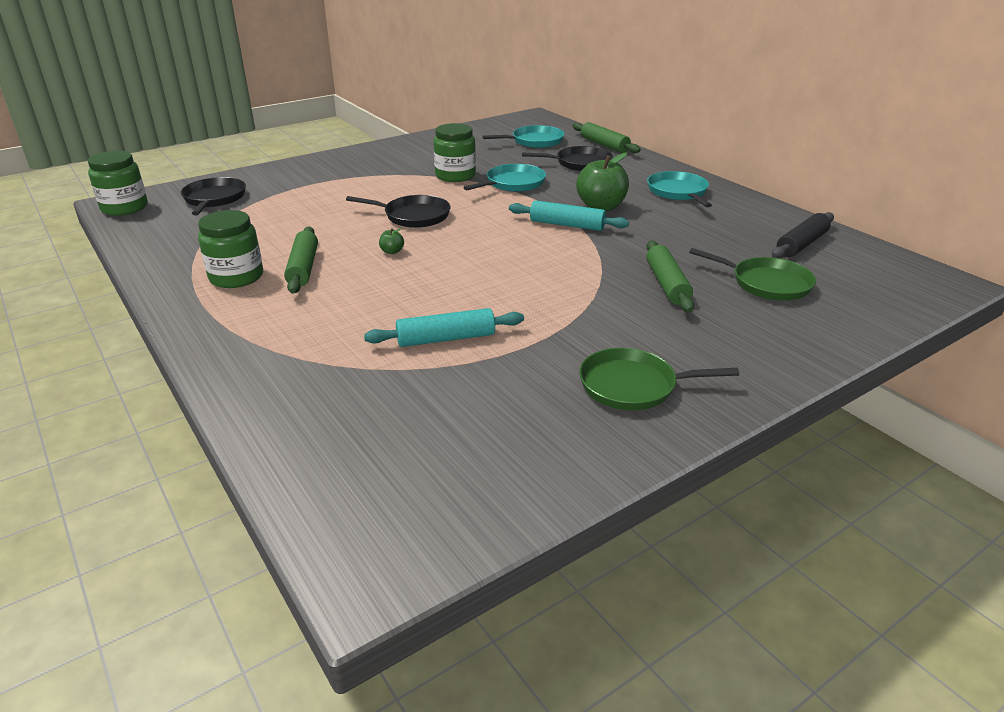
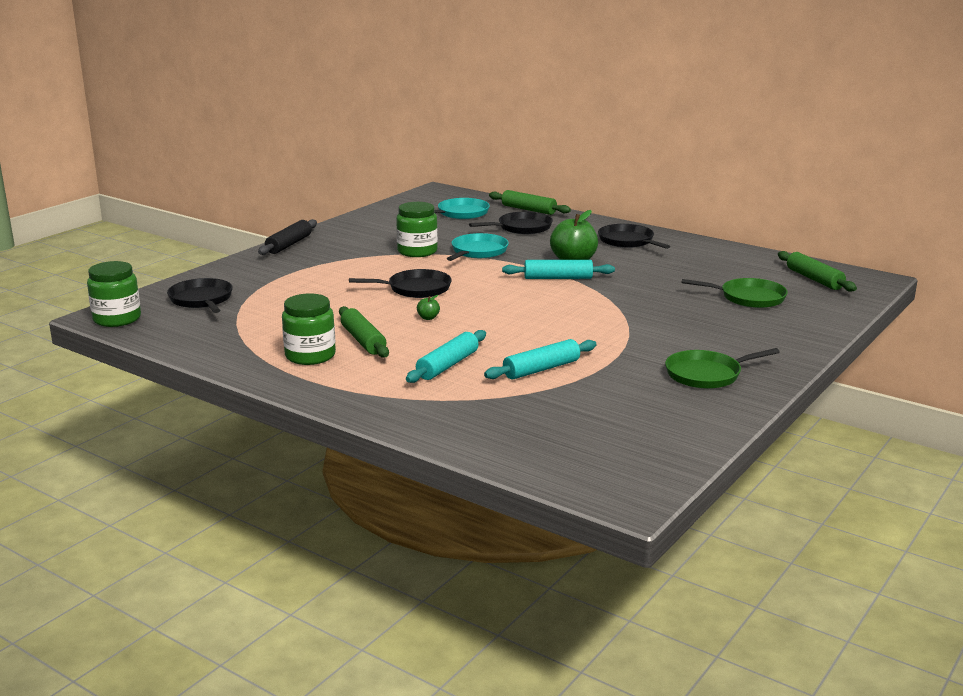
camera: 20 degrees left, 10 degrees down
(353, 314) = (447, 365): none -> turquoise rolling pin
(667, 284) = (676, 309): green rolling pin -> green rolling pin (814, 279)
(678, 192) = (627, 241): turquoise pan -> black pan
(801, 244) = (754, 268): black rolling pin -> black rolling pin (289, 244)

